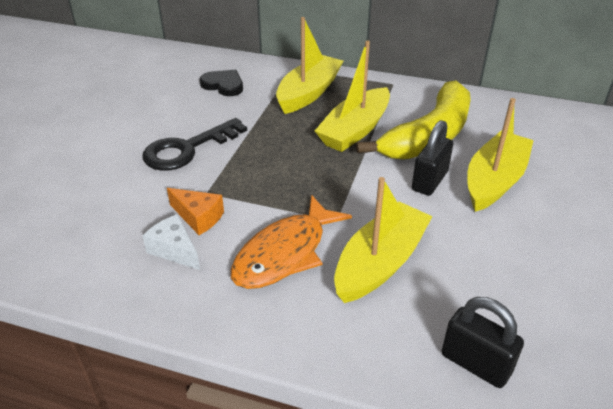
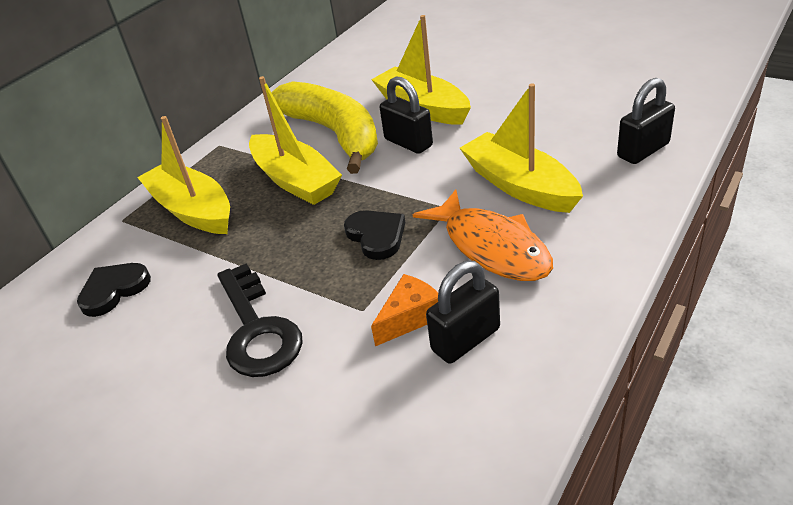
camera: 70 degrees left, 0 degrees up
(174, 250) = (465, 339): white cheese -> black padlock
(291, 184) = (376, 236): none -> black heart

